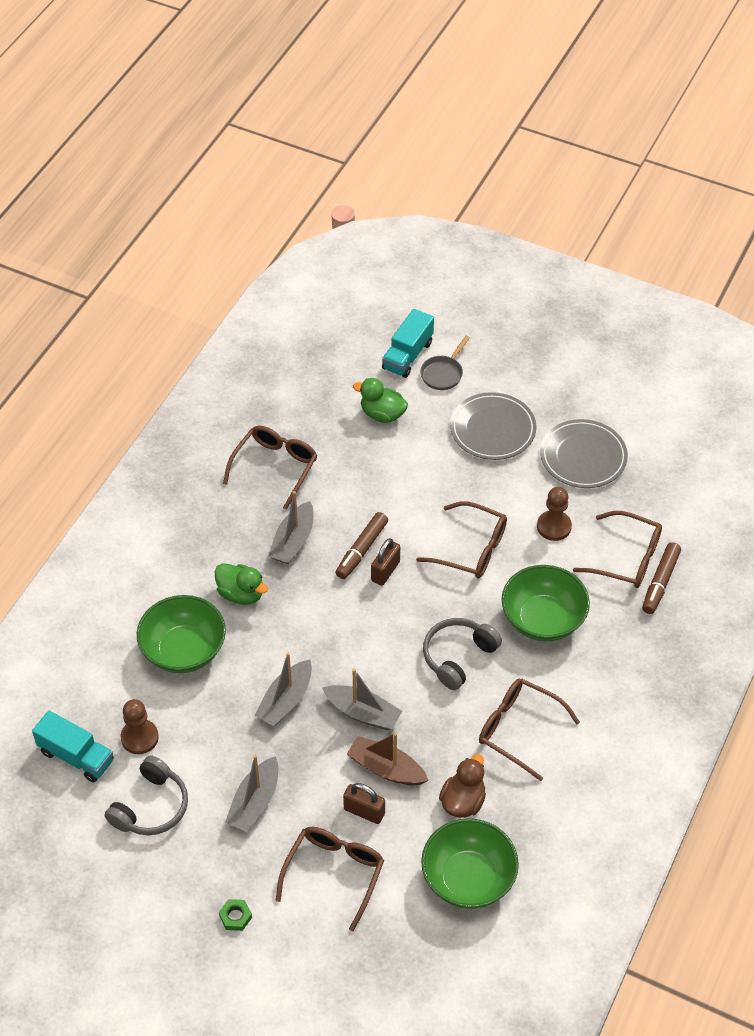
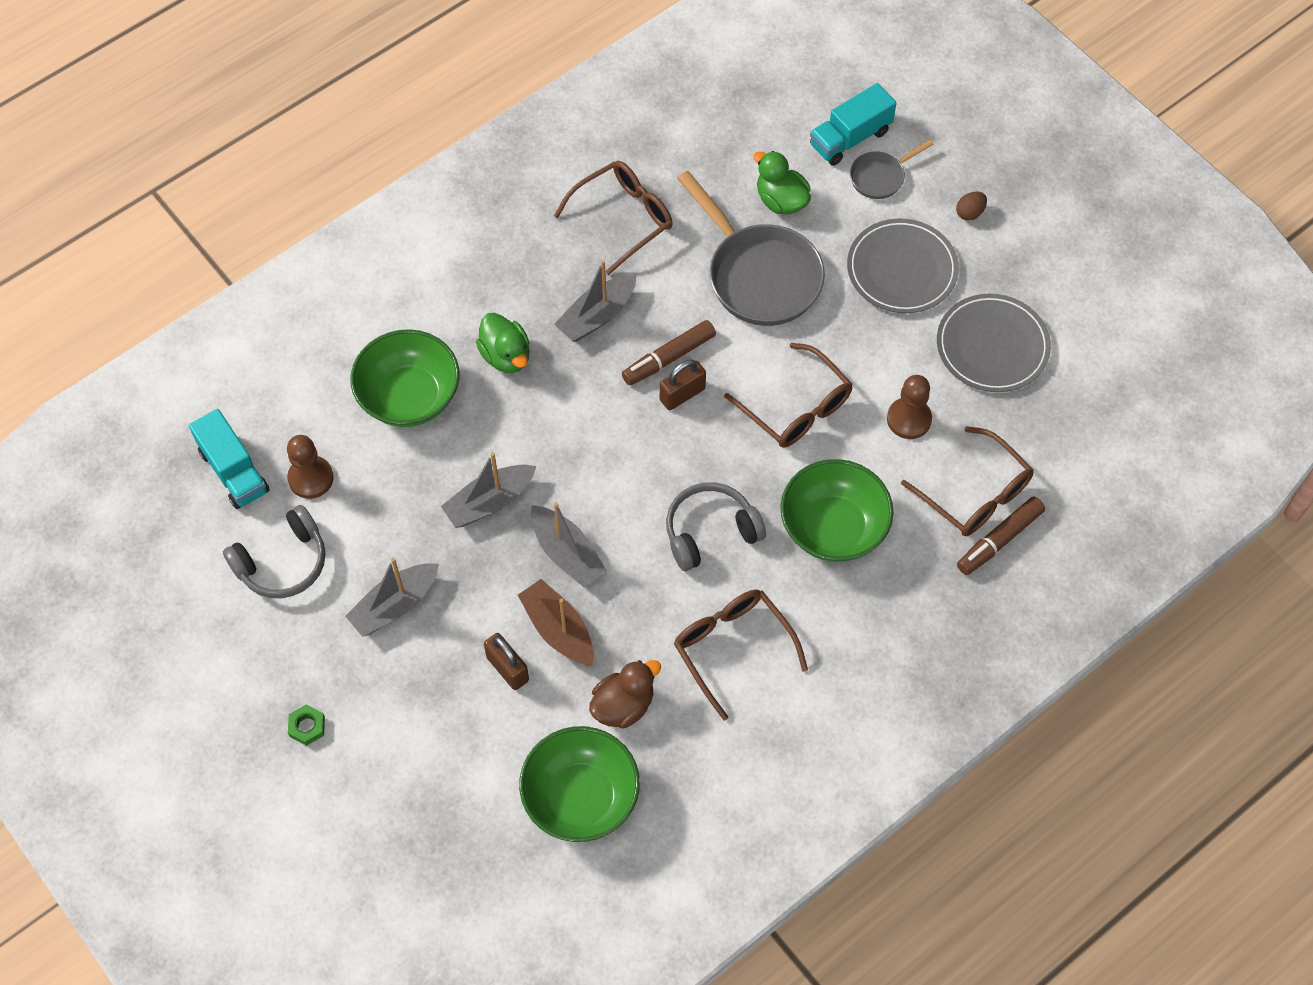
camera: 25 degrees right, 10 degrees up
(334, 874) = (437, 726): brown glasses -> none
(395, 470) = (759, 275): none -> grey pan
(518, 375) = (969, 213): none -> brown egg

